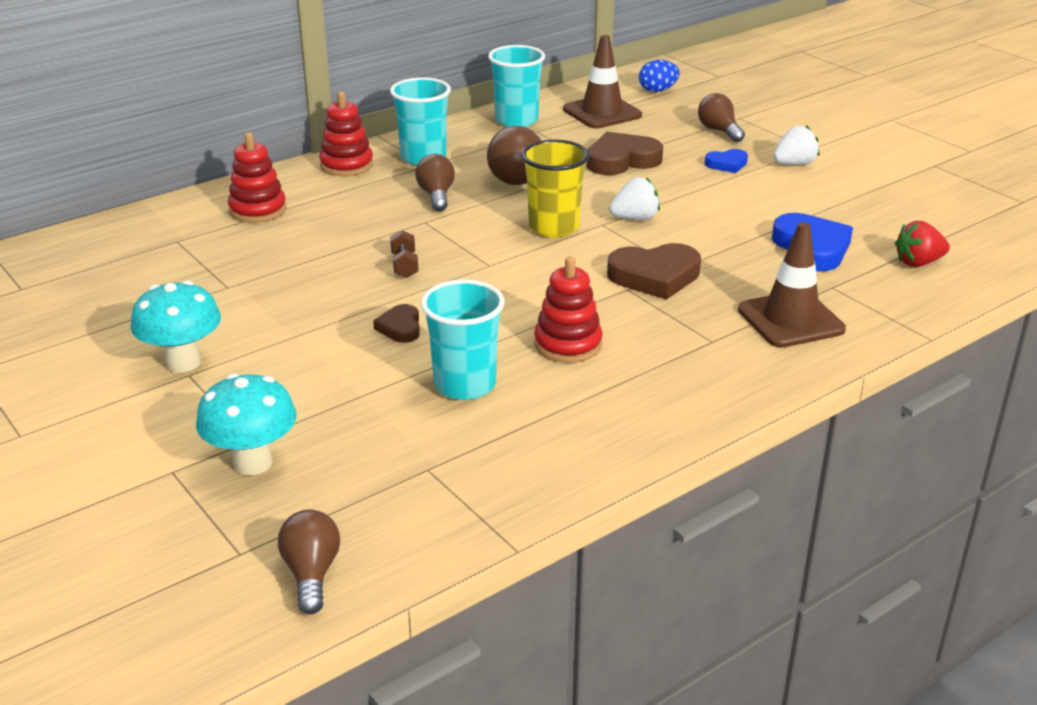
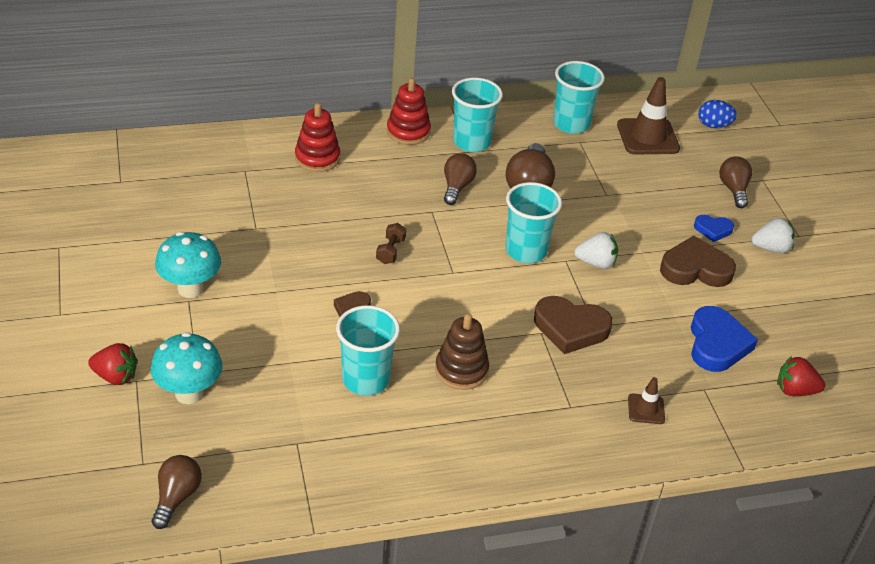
camera: 20 degrees right, 10 degrees up
(140, 475) = (115, 376): none -> red strawberry
(554, 227) = (526, 251): yellow cup -> turquoise cup
(568, 344) = (461, 370): red stacking toy -> brown stacking toy
(622, 160) = (628, 197): brown heart -> brown heart (695, 269)
(790, 320) = (646, 409): brown traffic cone -> brown traffic cone, size x0.51

